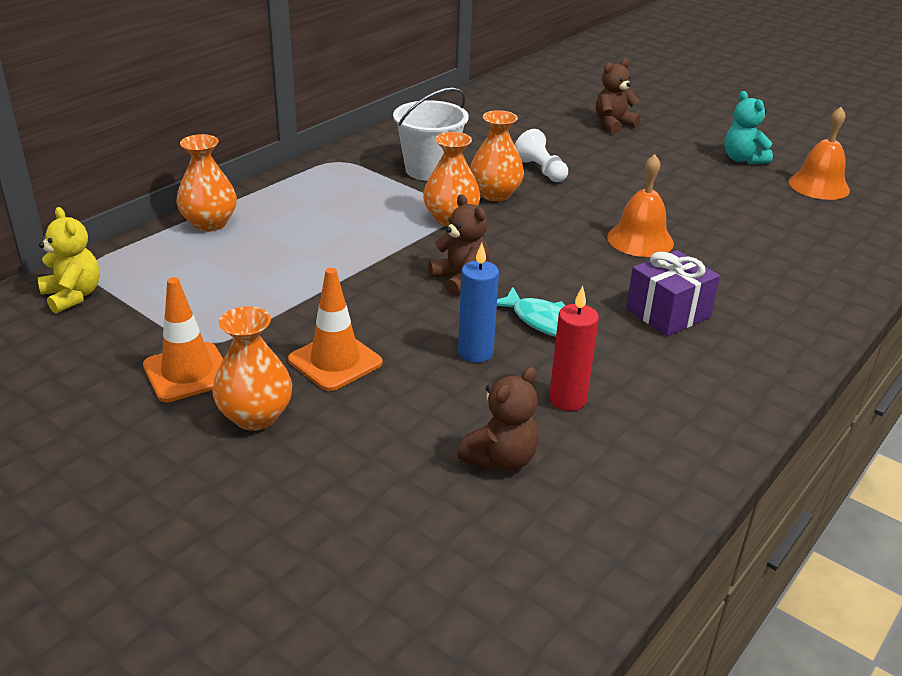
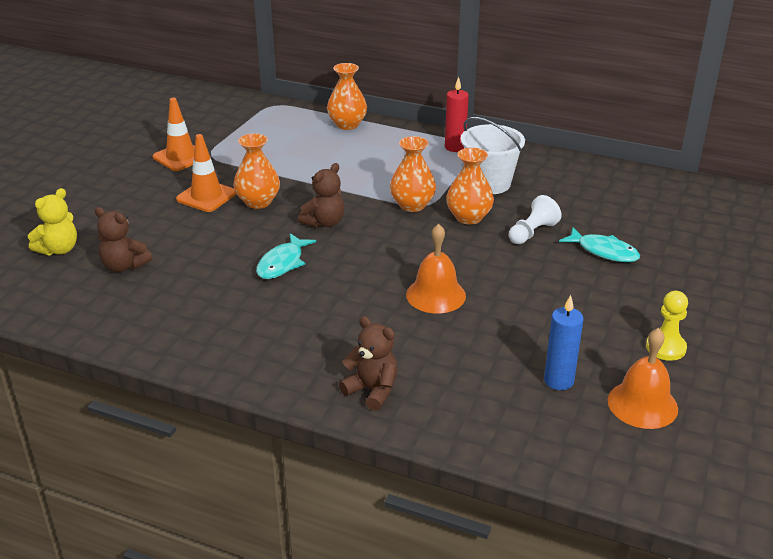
camera: 75 degrees right, 0 degrees up
(73, 296) = (243, 109): yellow teddy bear -> yellow teddy bear (59, 249)
(255, 416) = (146, 184): orange vase -> orange vase (258, 202)
(475, 353) = (233, 241): blue candle -> blue candle (558, 381)
(567, 399) = (191, 283): red candle -> red candle (455, 147)
(588, 148) = (604, 251): none -> turquoise fish
(613, 124) = (675, 260): brown teddy bear -> brown teddy bear (372, 390)
(668, 313) = (321, 317): purple gift -> none
(743, 159) = (665, 348): turquoise teddy bear -> yellow pawn

